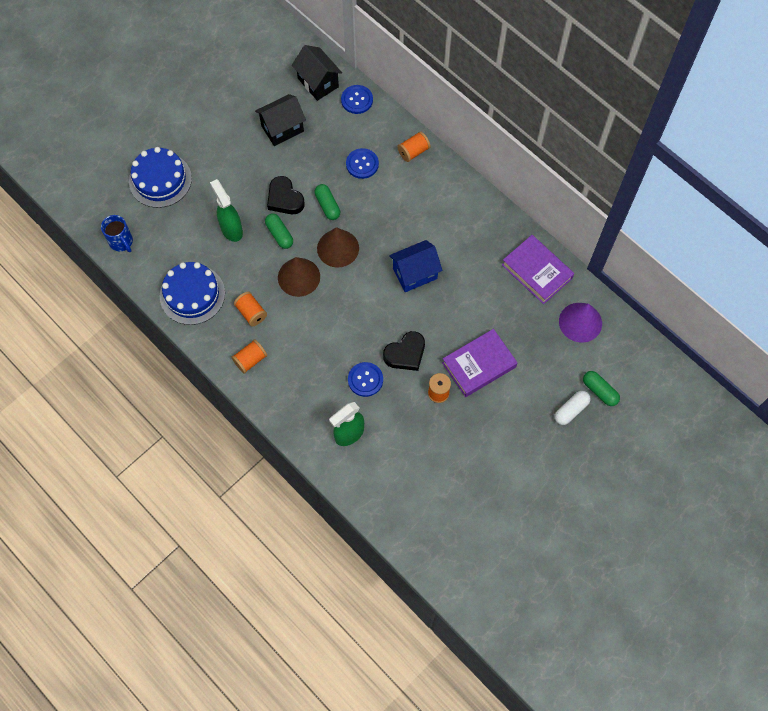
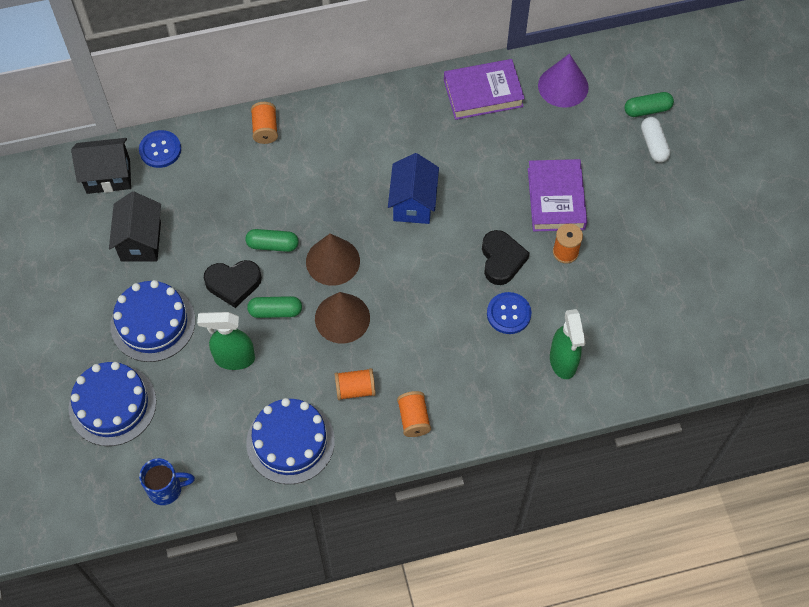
camera: 60 degrees left, 5 degrees down
(229, 169) = (153, 323): none -> blue cake
(362, 164) = (245, 185): blue button -> none

